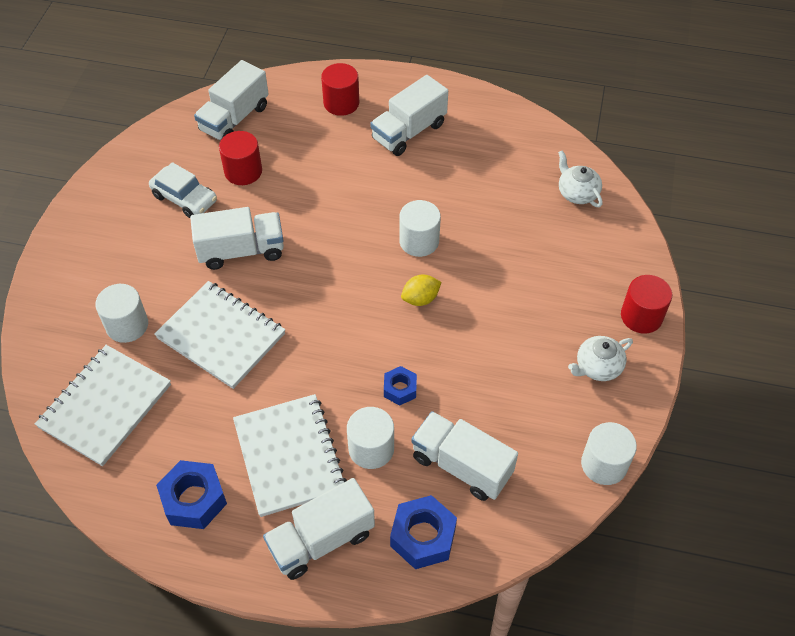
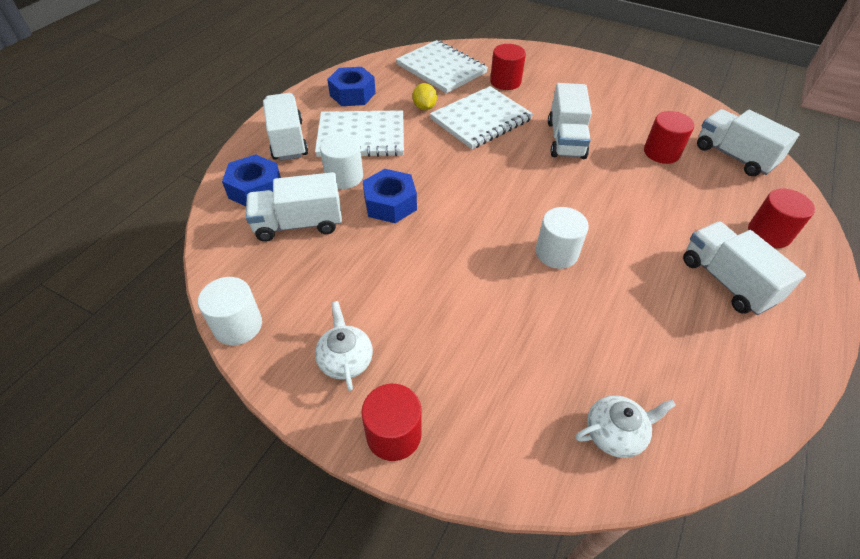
camera: 105 degrees right, 5 degrees down
(127, 325) = (505, 82): white cylinder -> red cylinder
(185, 198) = (629, 118): white car -> none
(400, 389) = (390, 203): blue nut -> blue nut, size x1.68
(420, 299) = (482, 238): yellow lemon -> yellow lemon (424, 107)
(461, 466) = (298, 224): white truck -> white truck turned 150 degrees counterclockwise

